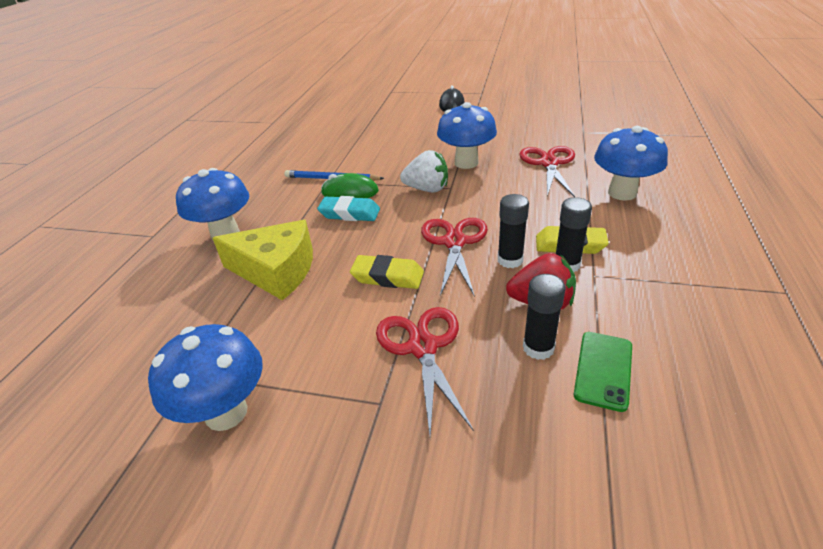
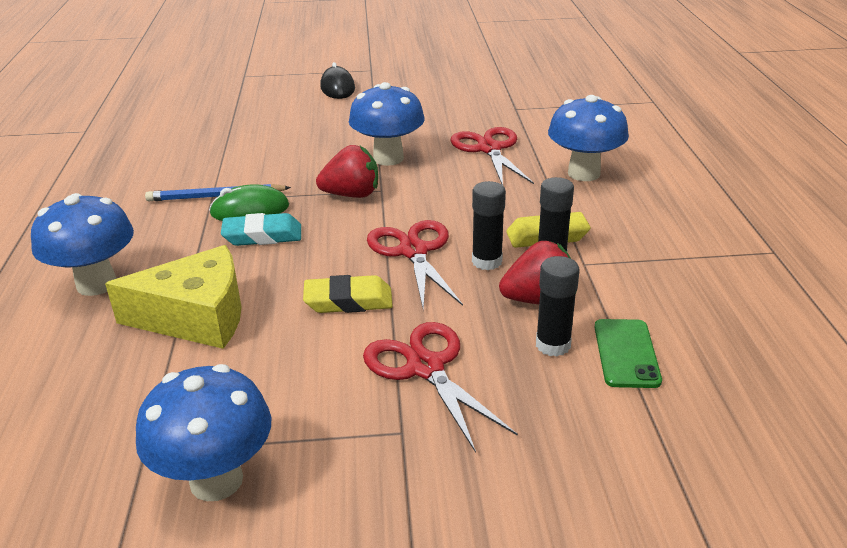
camera: 20 degrees left, 5 degrees down
(427, 189) = (352, 195): white strawberry -> red strawberry

